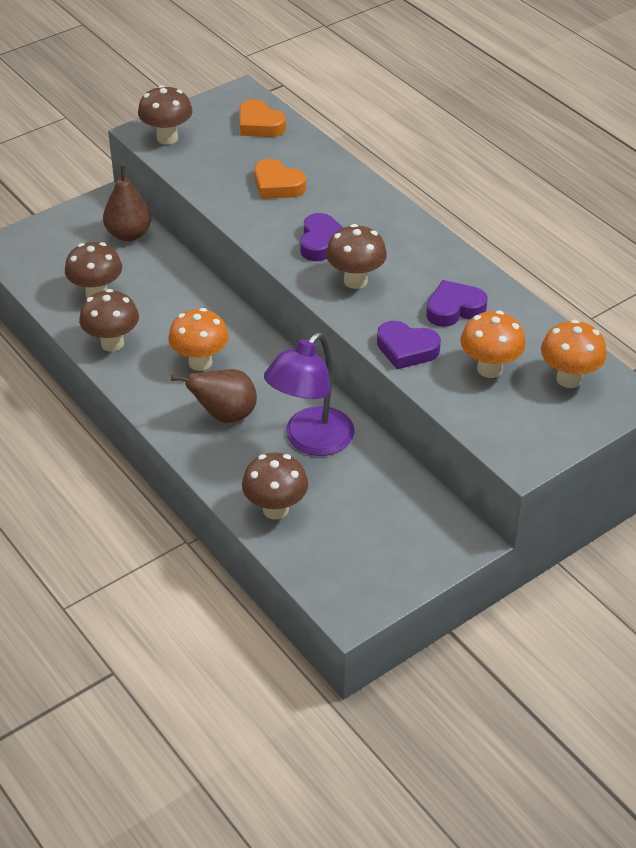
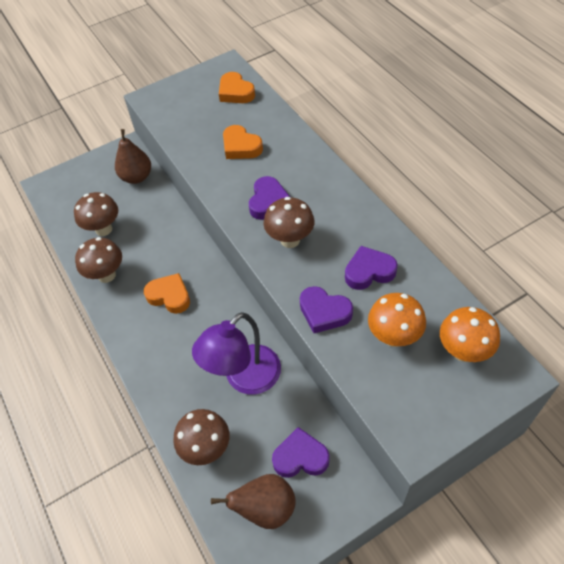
camera: 10 degrees right, 10 degrees up
(167, 138) = (165, 103): brown mushroom -> none
(200, 362) = (169, 296): orange mushroom -> orange heart
(224, 415) = (180, 348): brown pear -> brown pear (265, 509)
(390, 511) = (300, 457): none -> purple heart

